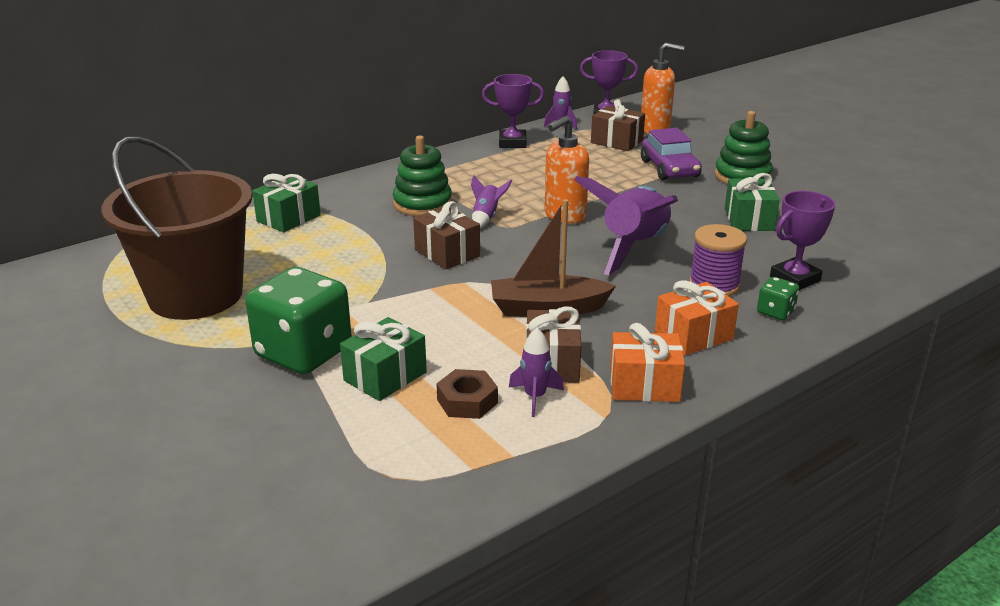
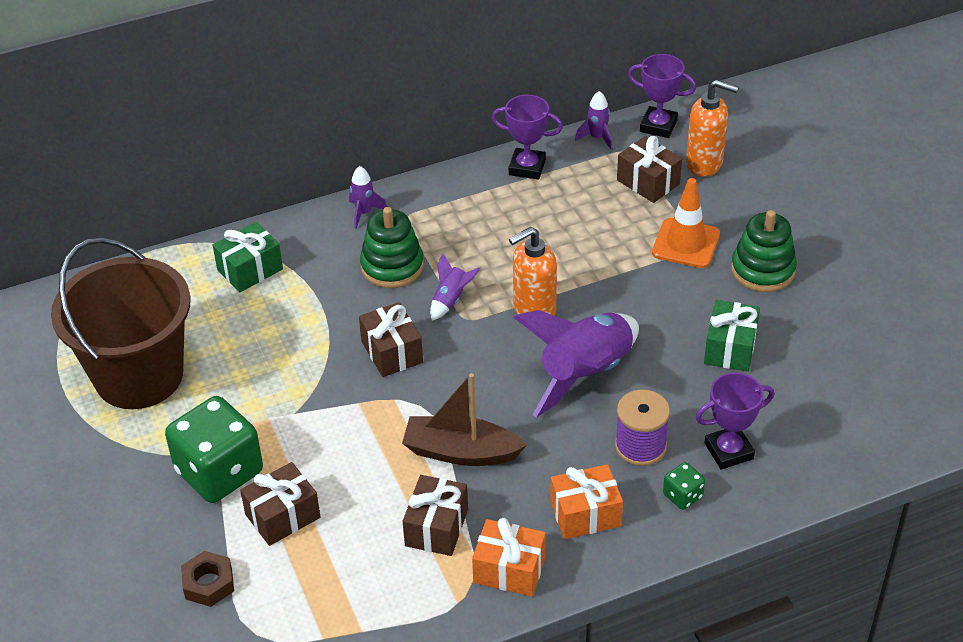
camera: 15 degrees right, 15 degrees up
(385, 376) = (282, 516): green gift -> brown gift
(467, 401) = (344, 560): brown nut -> brown nut (209, 583)
(535, 397) = (405, 566): purple rocket -> purple rocket (364, 213)
(669, 169) = (686, 243): purple car -> orange traffic cone

